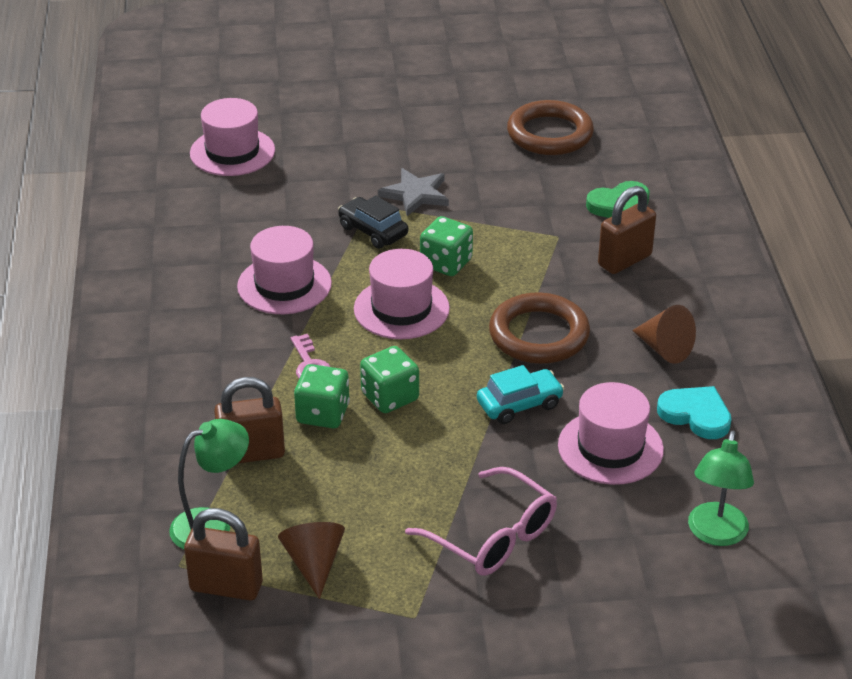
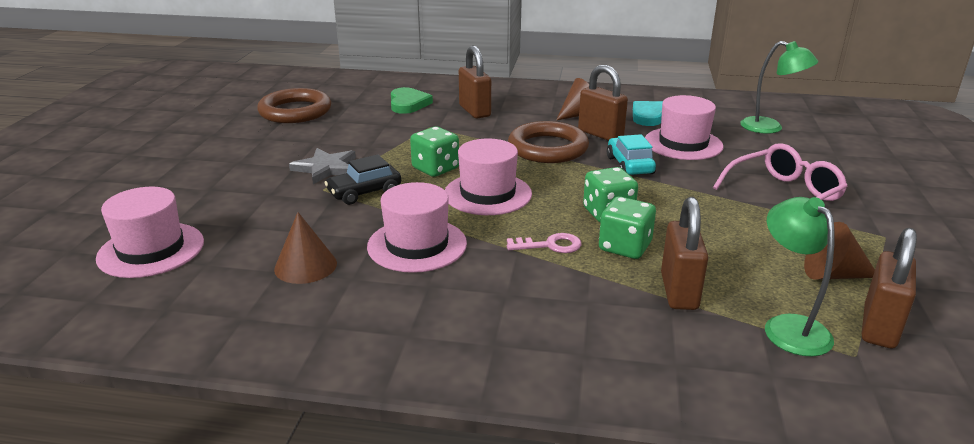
camera: 75 degrees left, 10 degrees down
(232, 234) = (305, 266): none -> brown cone
(605, 373) = (600, 134): none -> brown padlock

